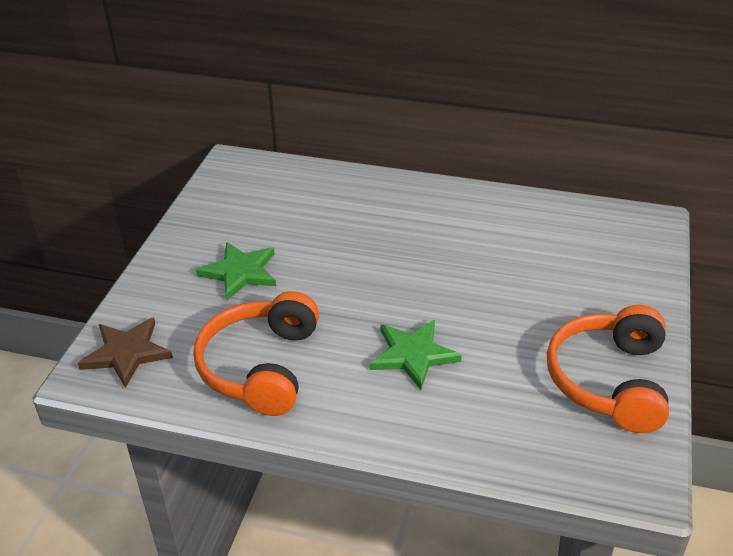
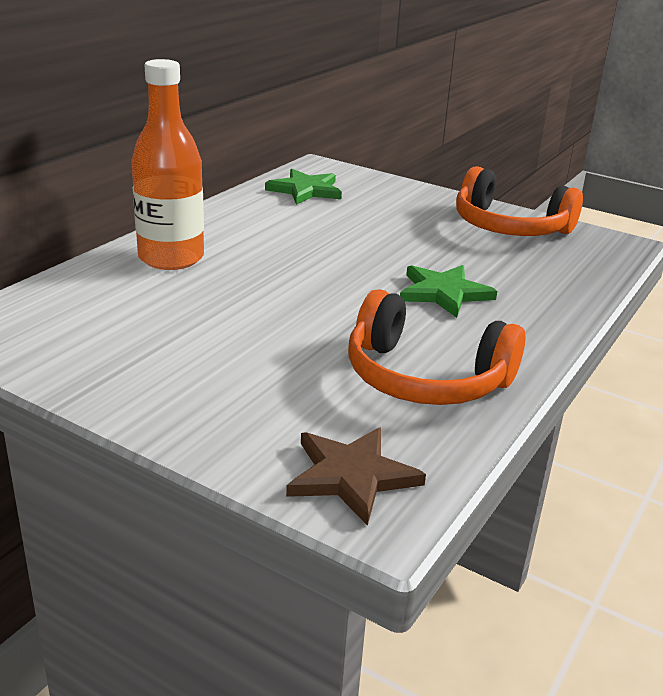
camera: 75 degrees left, 10 degrees down
(240, 272) = (236, 363): green star -> green star (305, 190)
(379, 201) = (171, 258): none -> orange bottle

